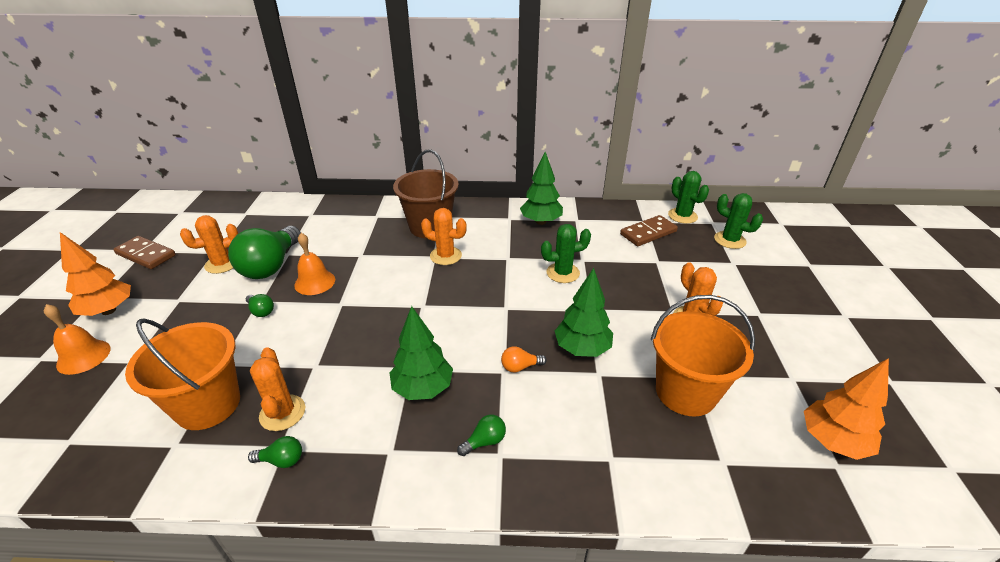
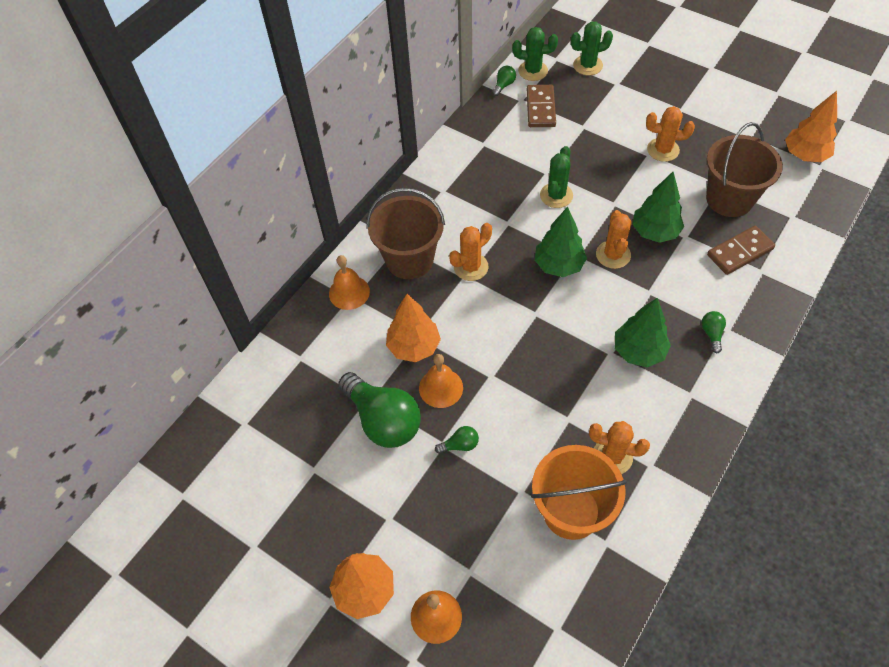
camera: 55 degrees left, 20 degrees up
(146, 254) = (266, 544): brown domino -> brown domino (739, 252)
(222, 264) = (345, 466): orange cactus -> orange cactus (613, 255)
(281, 460) = (663, 468): green light bulb -> green light bulb (504, 85)
(348, 256) = (414, 347): none -> orange tree
(380, 213) = (349, 292): none -> orange bell
(520, 367) = (651, 279): orange light bulb -> none
(541, 221) = (467, 170): green tree -> green tree (559, 265)
(685, 392) = (729, 199): orange bucket -> brown bucket

